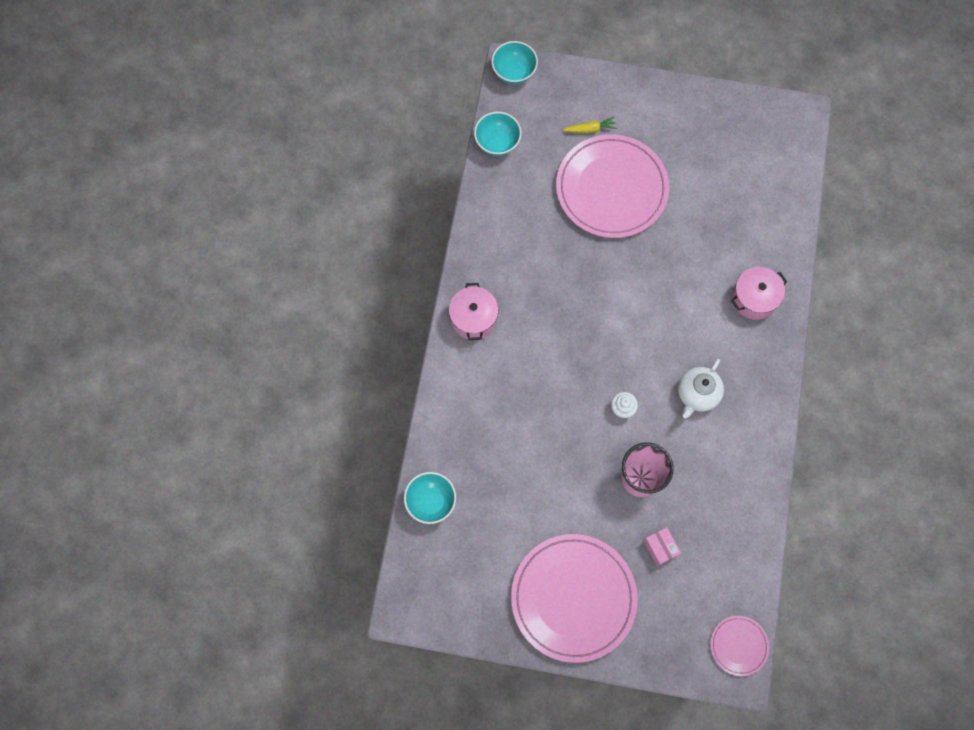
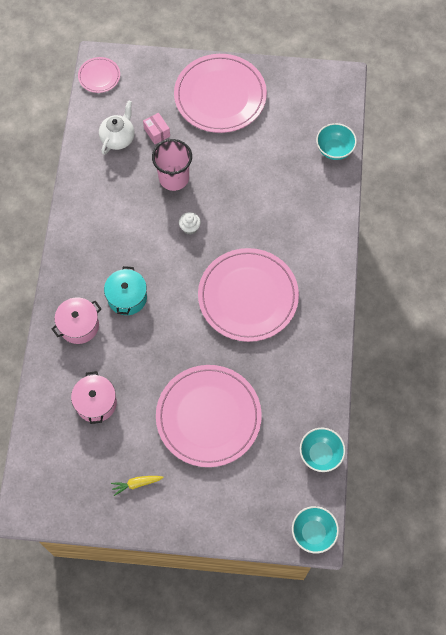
camera: 175 degrees right, 5 degrees down
(473, 318) = (320, 289): pink pot -> pink pot (96, 403)
(558, 316) = (248, 296): none -> pink plate
(590, 129) = (232, 476): yellow carrot -> yellow carrot (136, 484)
(697, 394) = (129, 243): white teapot -> white teapot (118, 138)
(699, 327) = (127, 297): none -> turquoise pot

